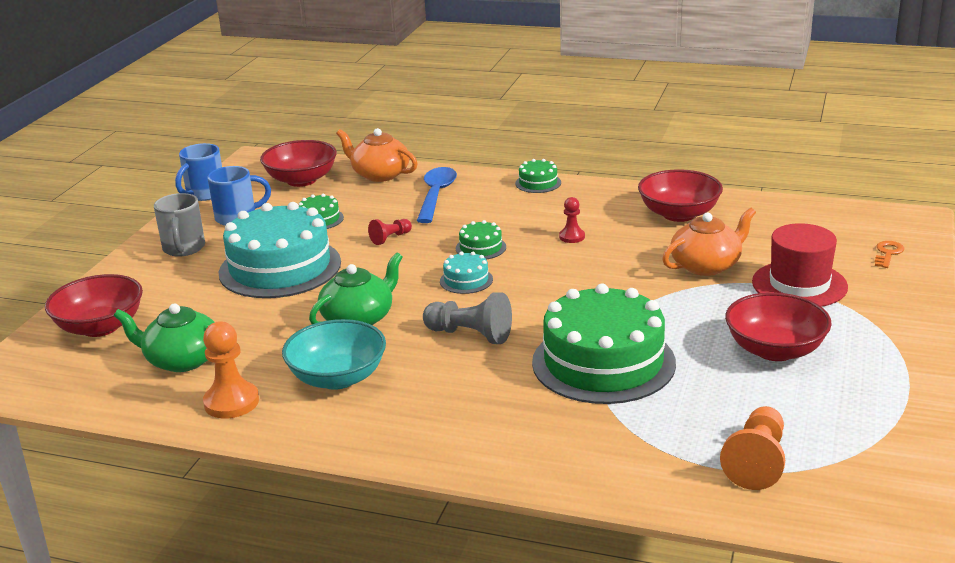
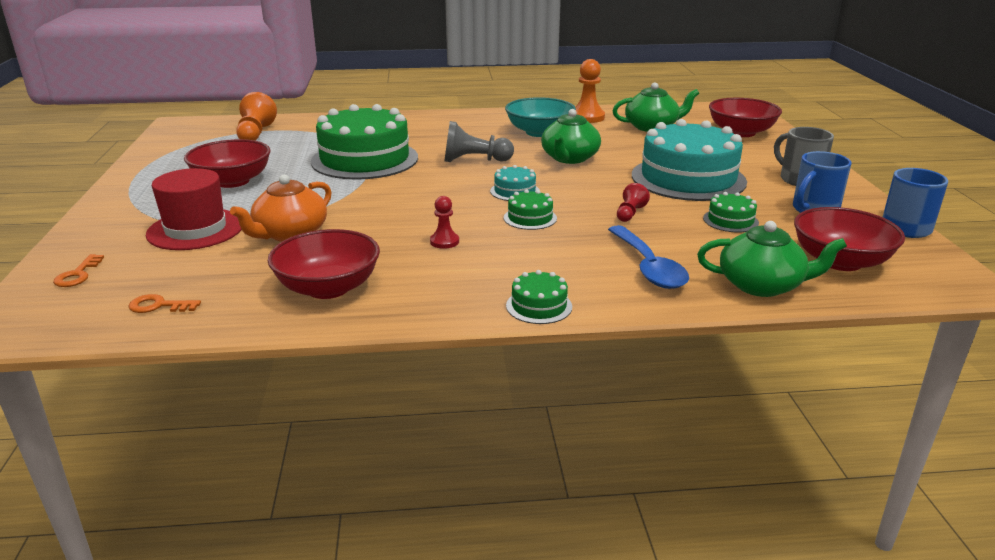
camera: 155 degrees right, 0 degrees up
(380, 174) = (762, 285): orange teapot -> green teapot
(806, 219) = (159, 306): none -> orange key

